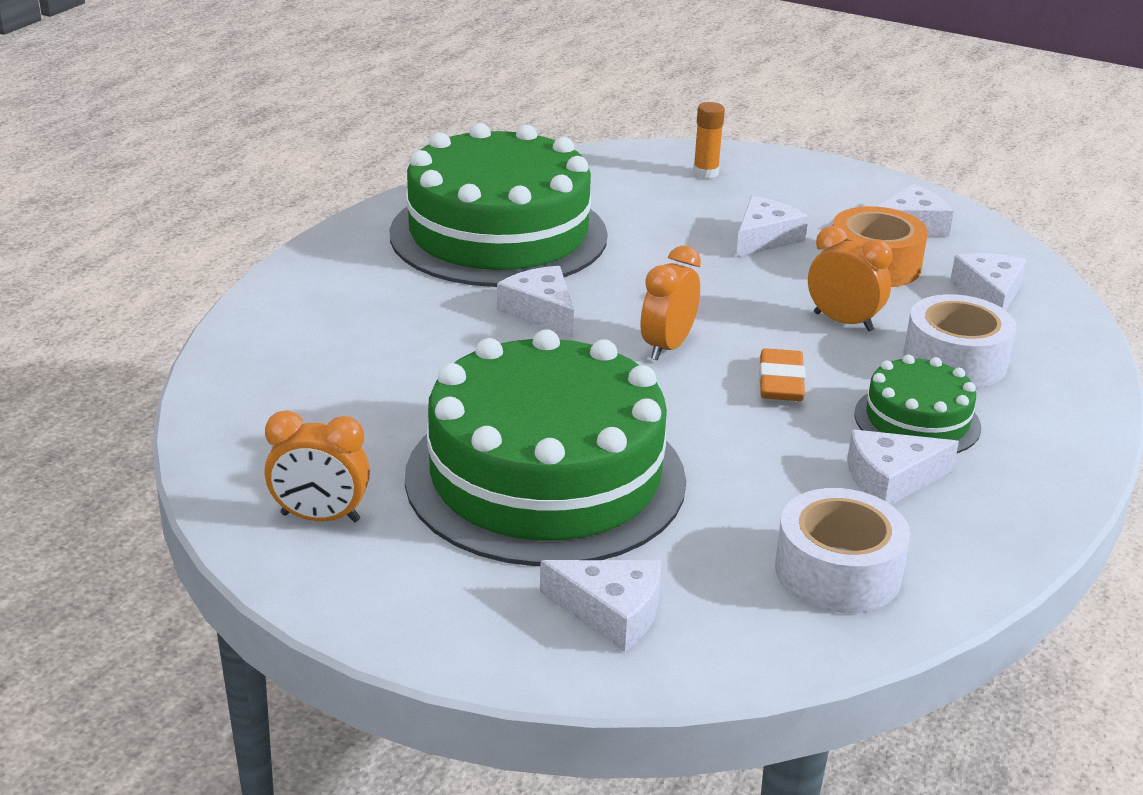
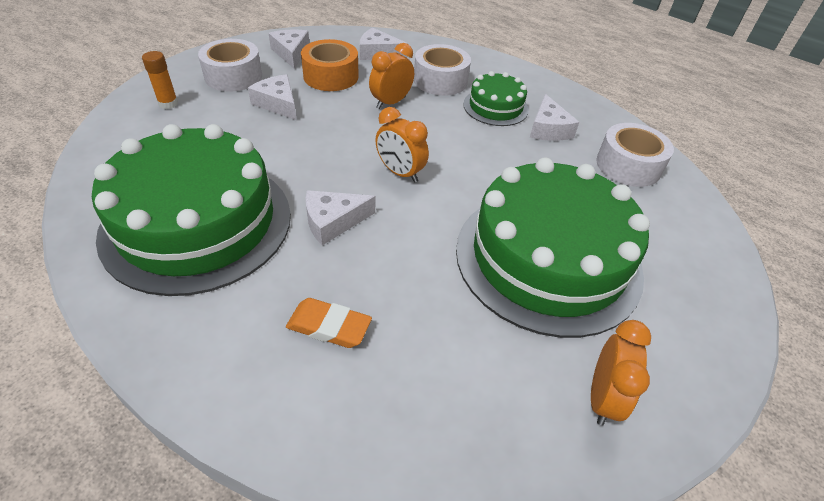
camera: 80 degrees left, 15 degrees up
(611, 612) = (680, 255): white cheese -> none
(781, 382) = (451, 139): orange eraser -> orange eraser (329, 326)
(806, 198) = (233, 76): none -> white tape

